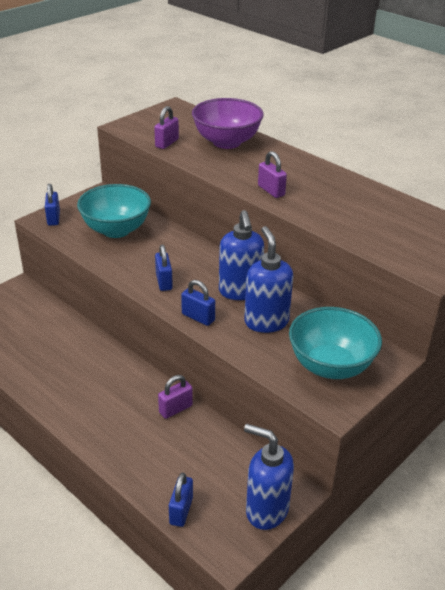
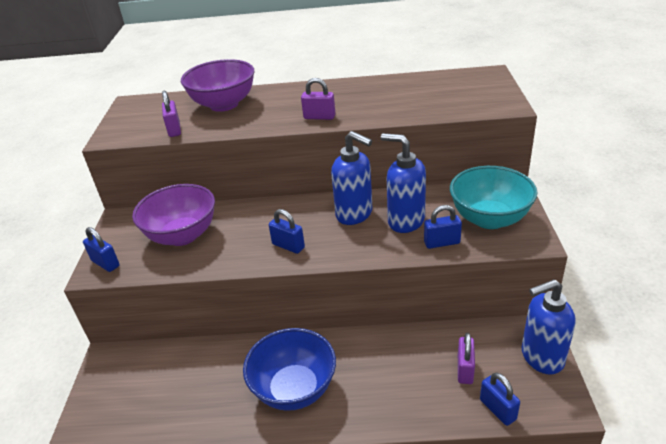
camera: 40 degrees left, 0 degrees up
(84, 389) = (294, 389): none -> blue bowl
(116, 230) = (182, 235): turquoise bowl -> purple bowl
(175, 409) = (384, 344): purple padlock -> purple padlock (465, 369)
(198, 317) = (356, 252): blue padlock -> blue padlock (442, 243)

